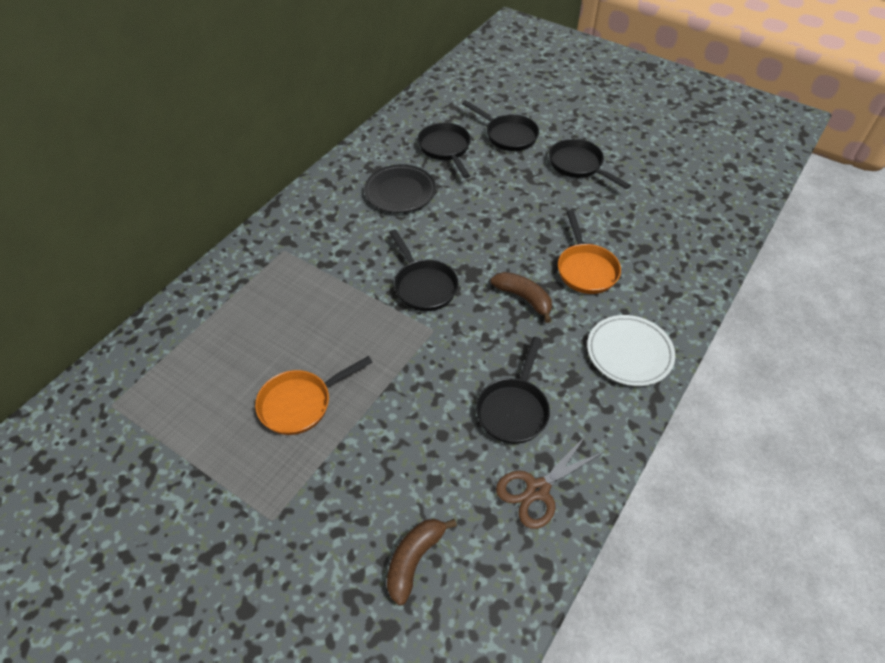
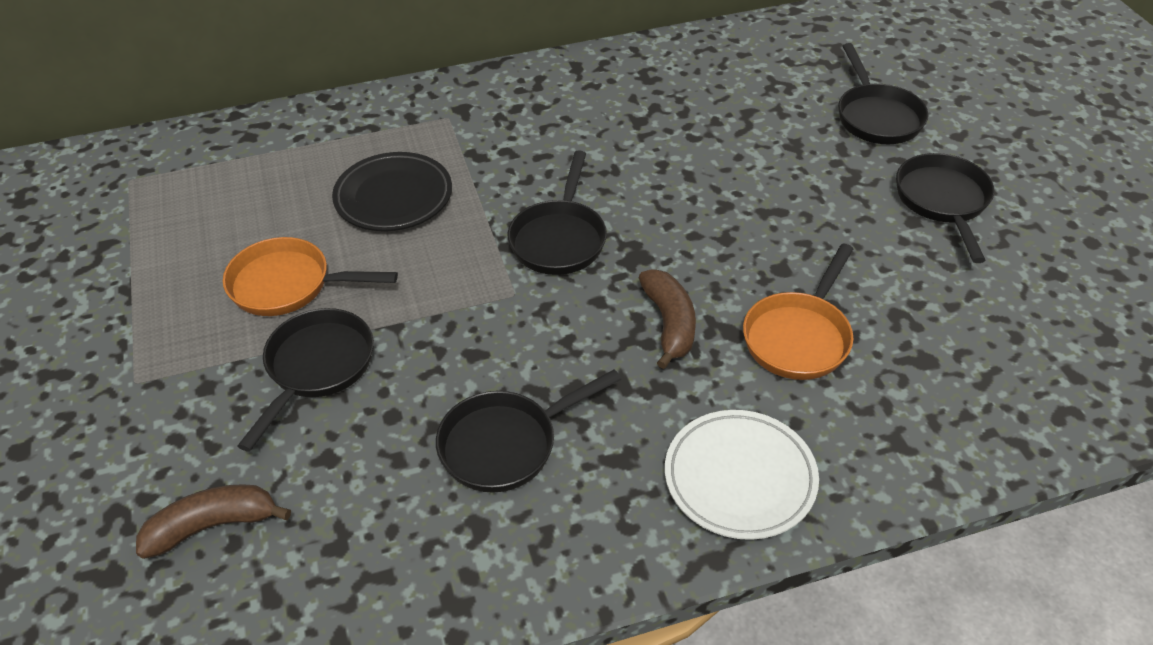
camera: 40 degrees right, 5 degrees down
(400, 192) = (651, 119): black plate -> black plate (393, 197)
(445, 149) = (768, 95): black pan -> black pan (316, 368)
(537, 490) = (427, 556): brown scissors -> none

